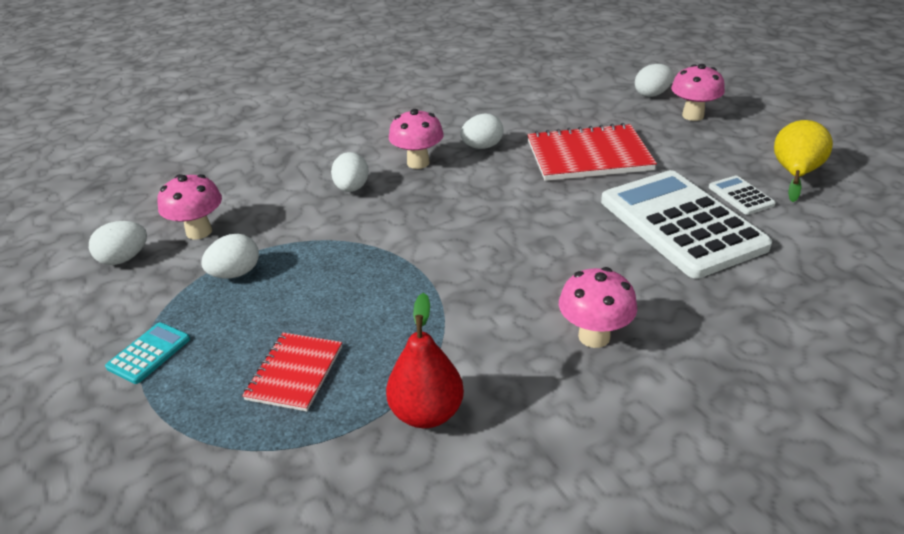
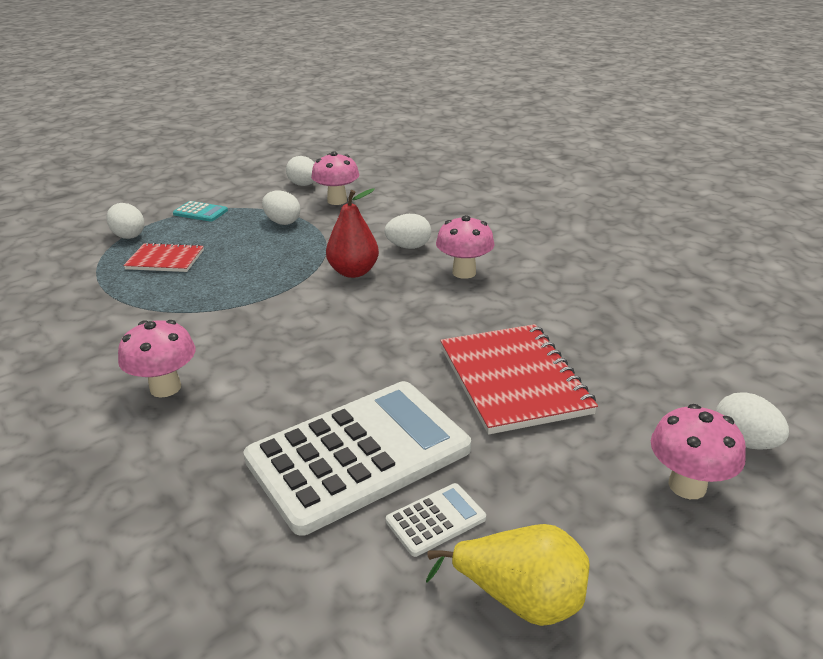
camera: 80 degrees right, 5 degrees down
(427, 413) = (105, 313): red pear -> red pear (353, 272)
(482, 147) = (510, 305): white egg -> white egg (128, 235)

